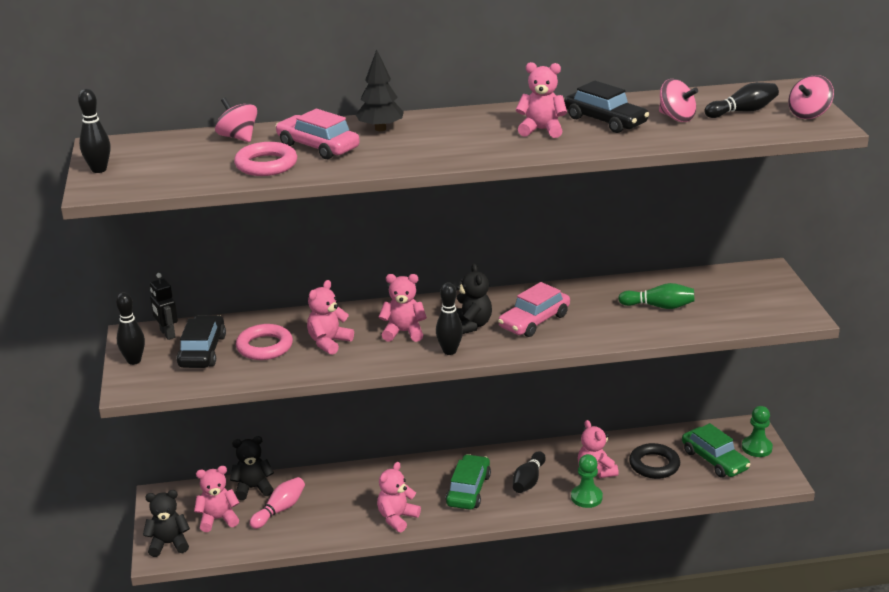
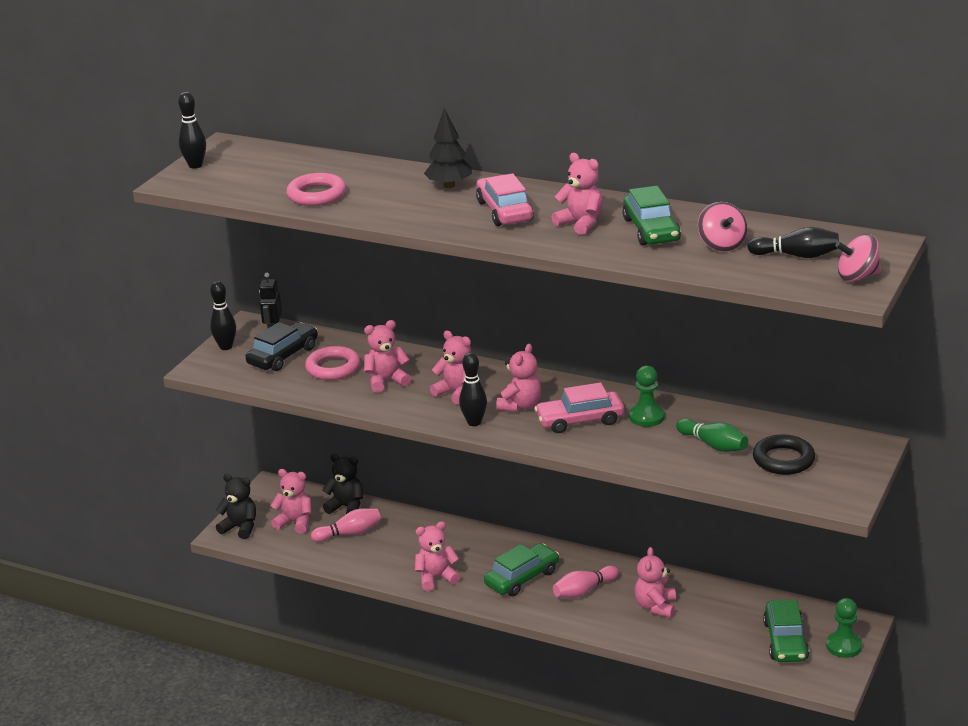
camera: 35 degrees right, 0 degrees up
(238, 137) = (330, 163): pink spinning top -> none
(318, 146) = (377, 189): pink car -> pink car (505, 211)
(471, 325) = (520, 405): black teddy bear -> pink teddy bear
(528, 481) = (584, 591): black bowling pin -> pink bowling pin
(586, 497) = (620, 626): green pawn -> green pawn (646, 417)
(605, 121) = (651, 230): black car -> green car
(654, 465) = (719, 622): black ring -> black ring (783, 460)

